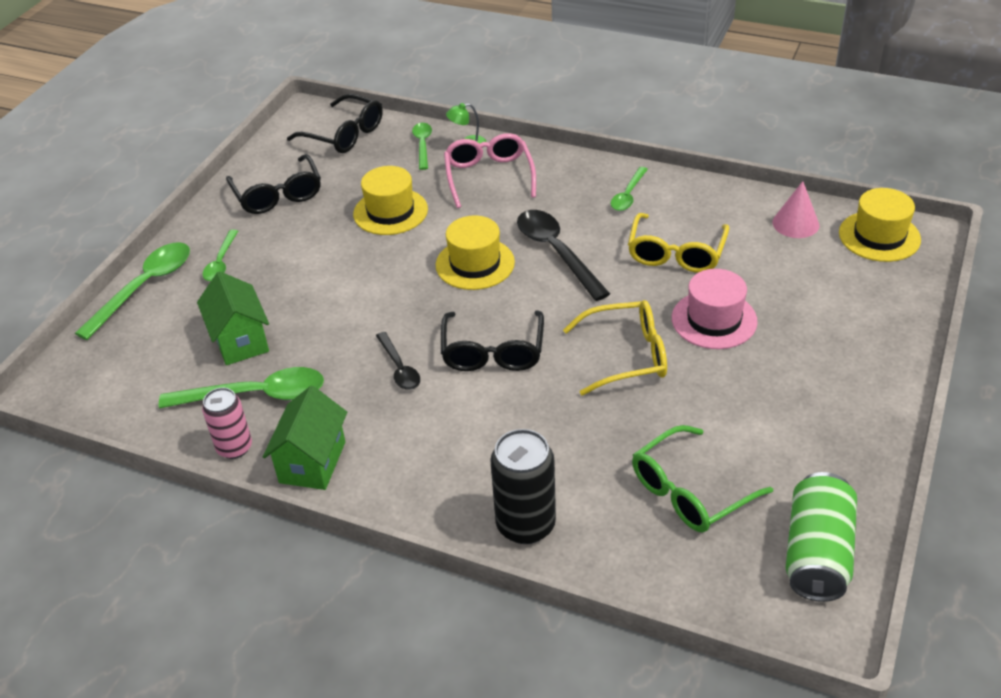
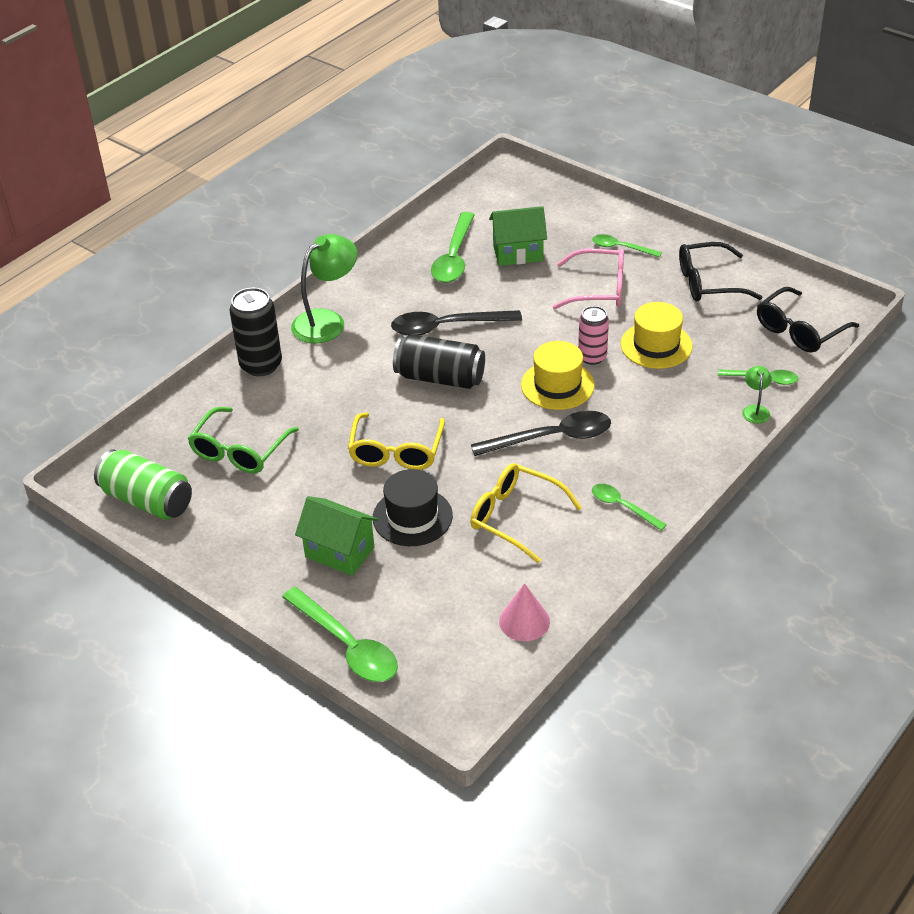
camera: 105 degrees right, 0 degrees up
(144, 287) = (604, 210): green spoon -> green spoon (347, 645)
(234, 447) = (407, 246): pink can -> pink can (592, 357)
(312, 462) = (374, 278): green house -> green house (339, 552)
(399, 368) = (446, 327): black spoon -> black spoon, size x1.74
(416, 484) = (327, 321): none -> green lamp
(489, 176) = (691, 415): pink glasses -> pink glasses (599, 289)
(493, 352) = (440, 377): black glasses -> black can
(690, 491) = (239, 451): green glasses -> green glasses turned 135 degrees counterclockwise
(714, 320) = (412, 517): pink hat -> black hat
(879, 236) = (475, 682): yellow hat -> none

